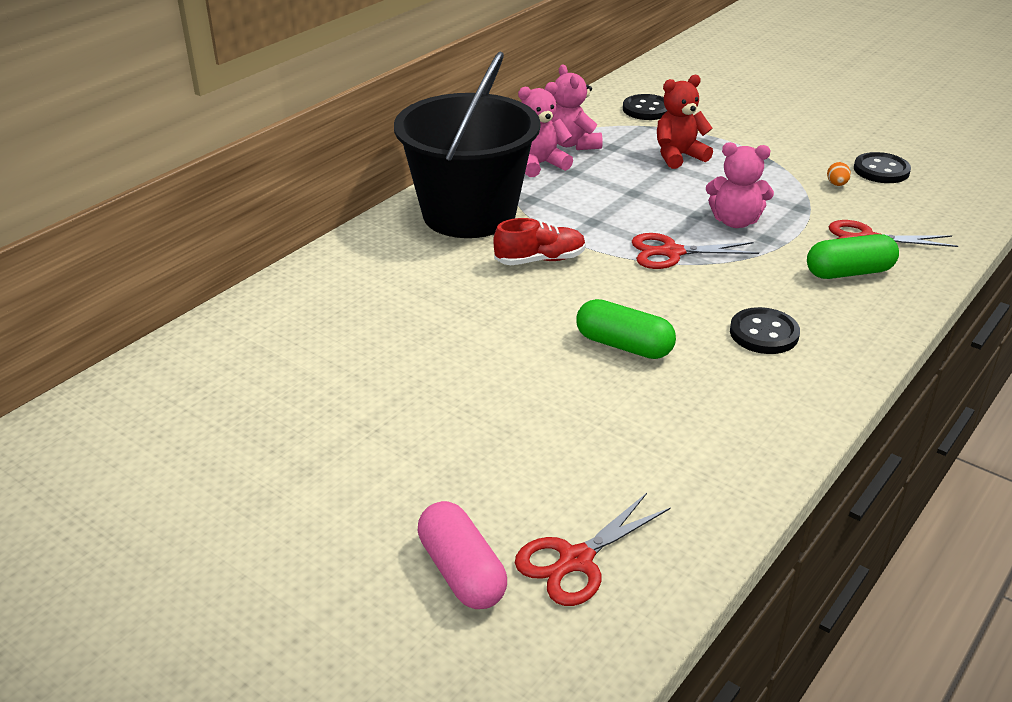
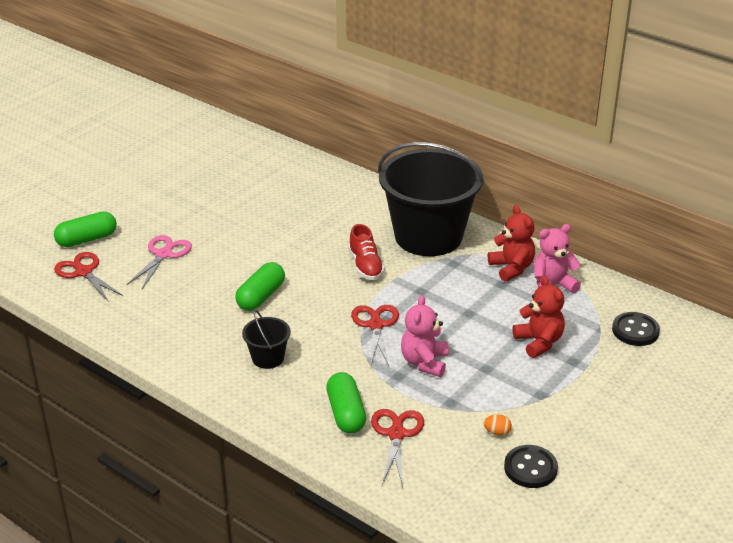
camera: 90 degrees right, 0 degrees up
(462, 572) = (87, 239): pink capsule -> green capsule
(515, 457) = (163, 254): none -> pink scissors
(540, 164) = (511, 268): pink teddy bear -> red teddy bear
(764, 333) = (268, 358): black button -> black bucket

